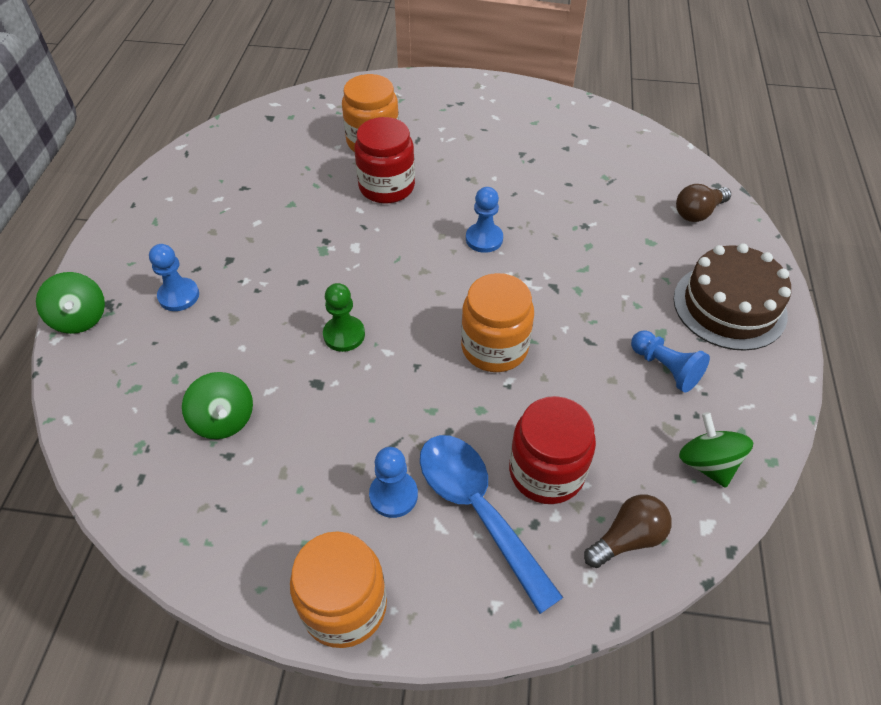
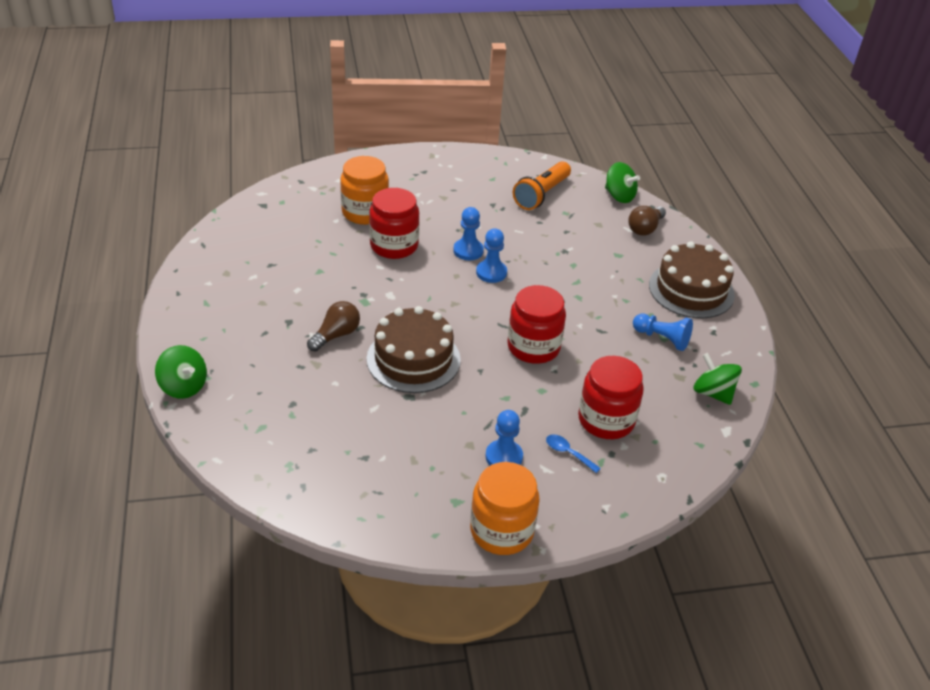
camera: 20 degrees left, 10 degrees down
(179, 296) = (261, 355): blue pawn -> blue pawn (468, 251)
(224, 419) = (348, 434): green spinning top -> green spinning top (619, 196)
(344, 335) = (413, 359): green pawn -> brown cake
(477, 509) = (568, 453): blue spoon -> blue spoon, size x0.41
(494, 347) = (533, 347): orange jar -> red jar
(584, 150) = (541, 195): none -> orange flashlight
(627, 538) = (677, 448): brown light bulb -> brown light bulb (336, 335)

